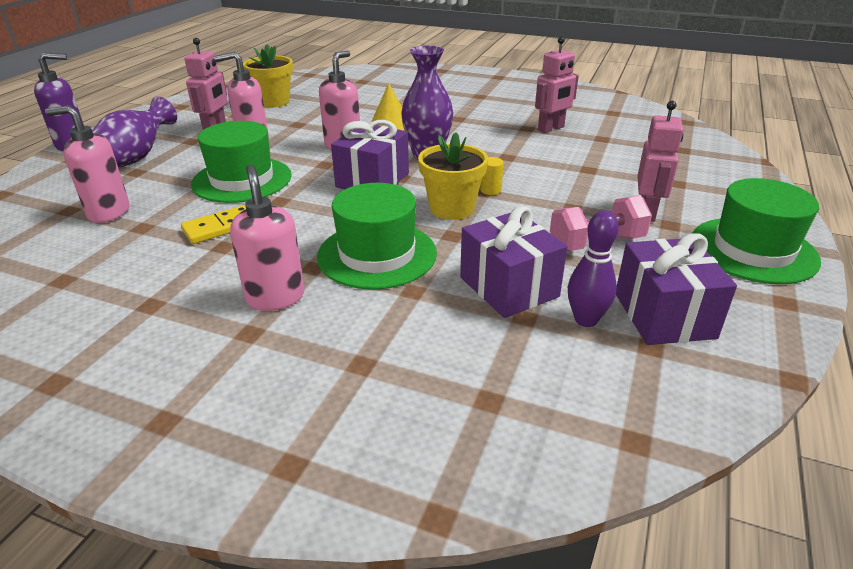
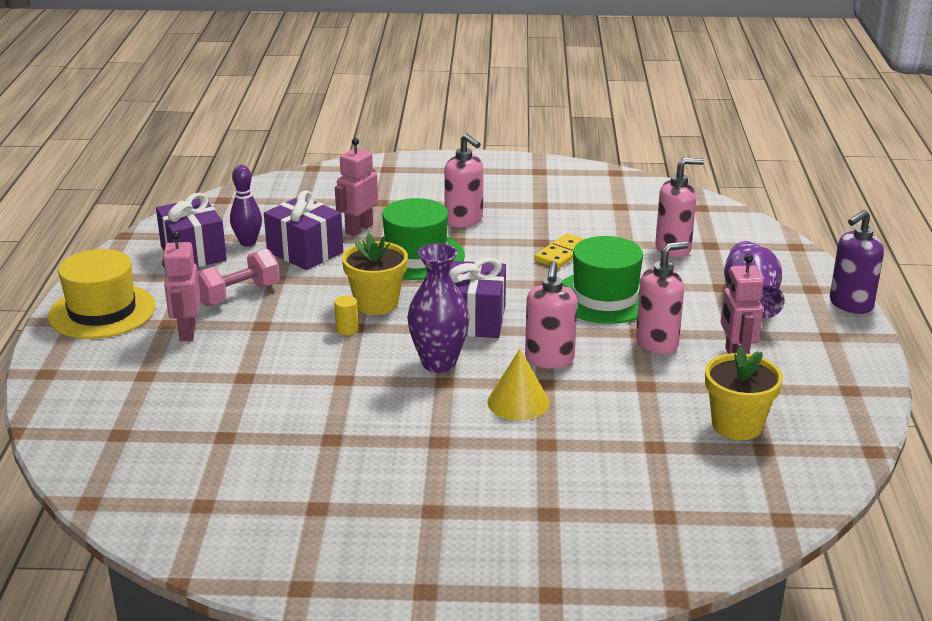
camera: 160 degrees right, 5 degrees down
(551, 128) = (297, 444): pink robot -> pink robot (359, 229)
(753, 250) = (102, 311): green hat -> yellow hat

